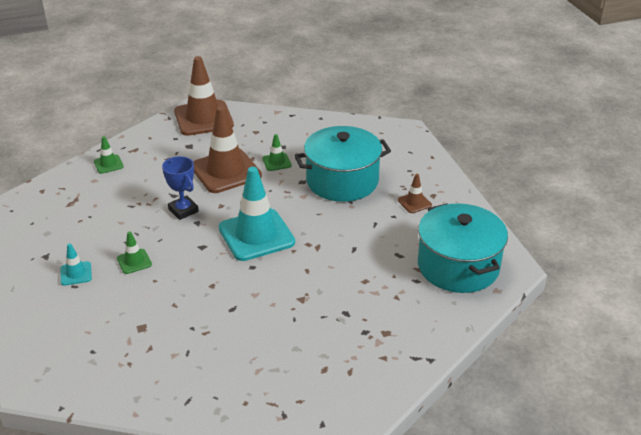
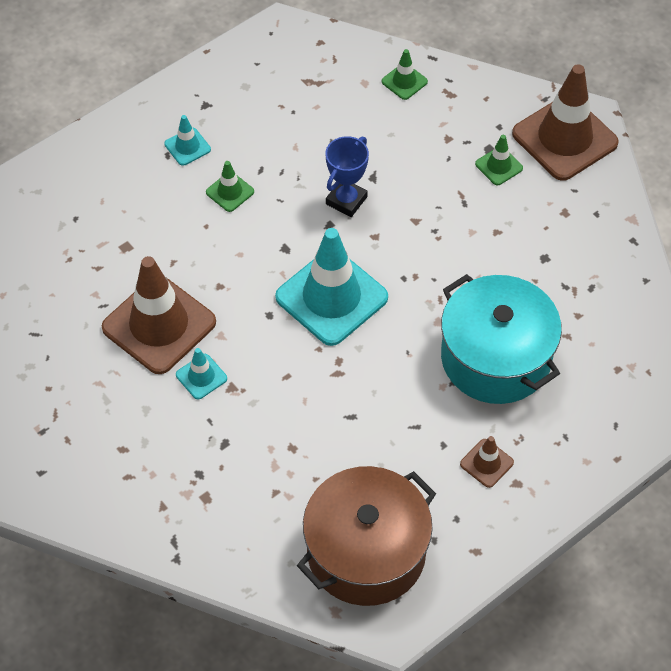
camera: 70 degrees right, 20 degrees up
(226, 171) = (451, 213): brown traffic cone -> brown traffic cone (159, 325)
(276, 162) = (502, 264): green traffic cone -> green traffic cone (499, 166)
(284, 312) = (201, 376): none -> turquoise traffic cone
(458, 266) = (366, 552): turquoise pot -> brown pot

